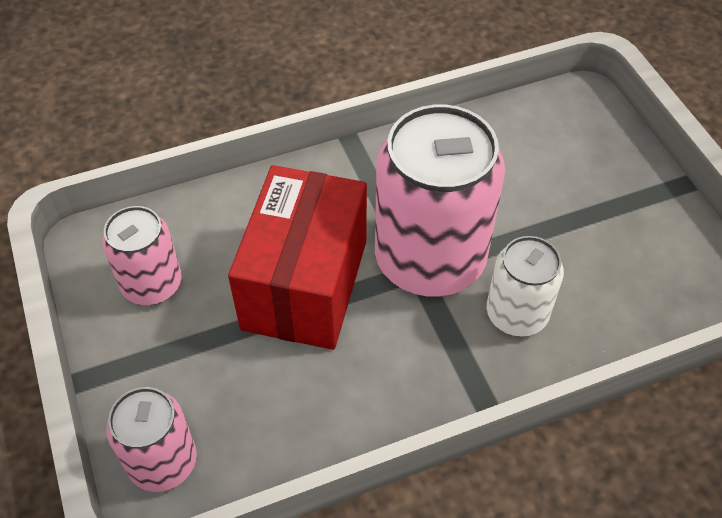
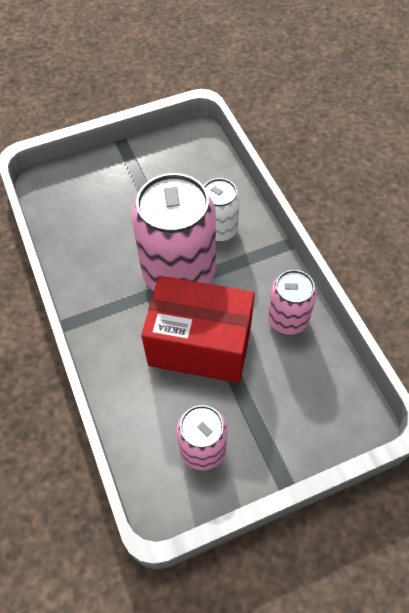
camera: 90 degrees left, 5 degrees up
(163, 462) = (340, 419): pink can -> pink can (288, 319)

